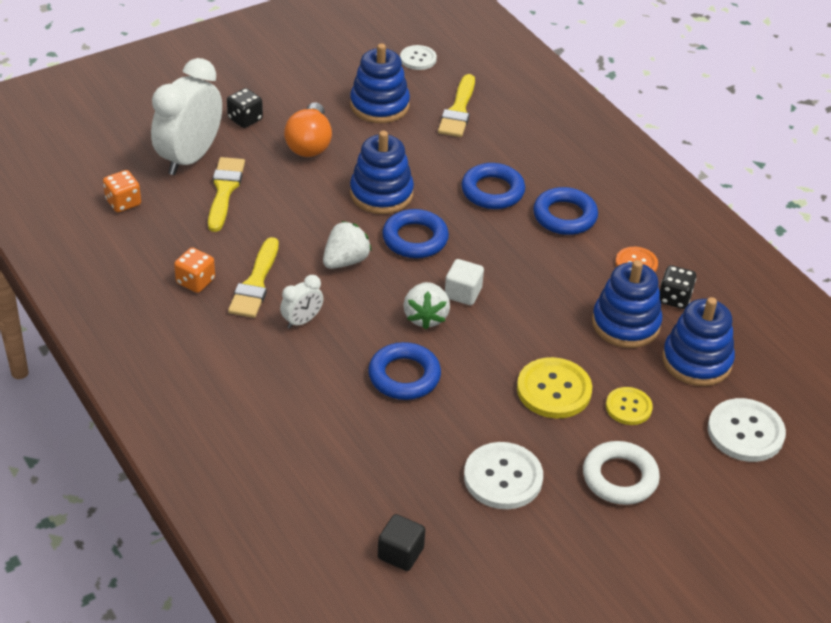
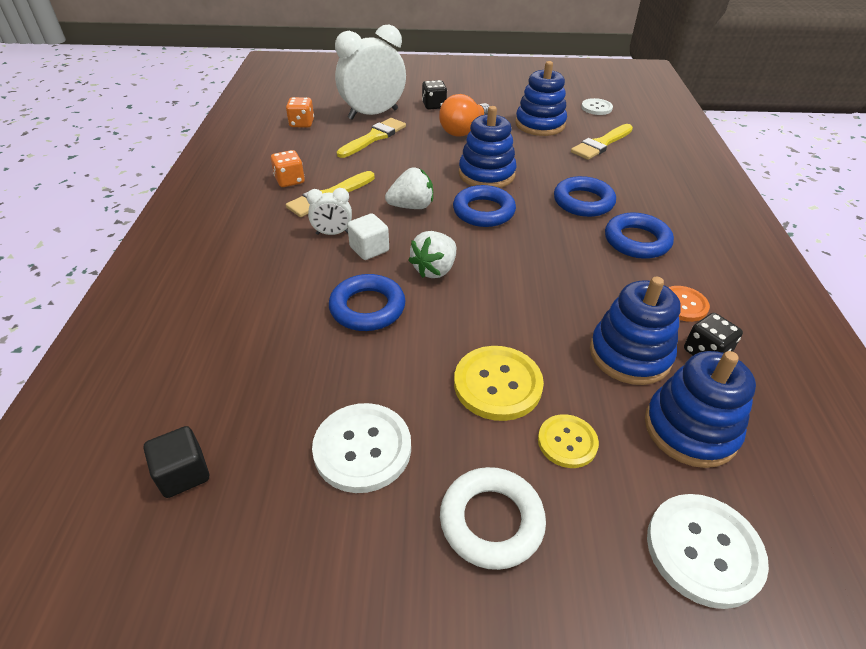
camera: 35 degrees right, 0 degrees up
(463, 293) = (486, 264): white cube -> white cube (369, 249)

